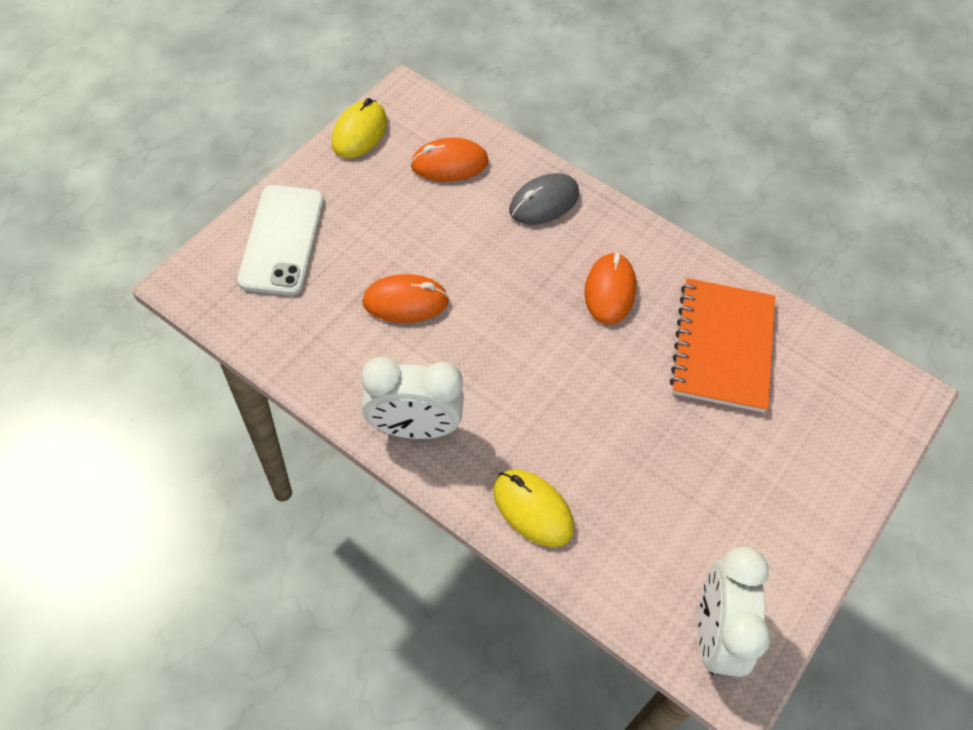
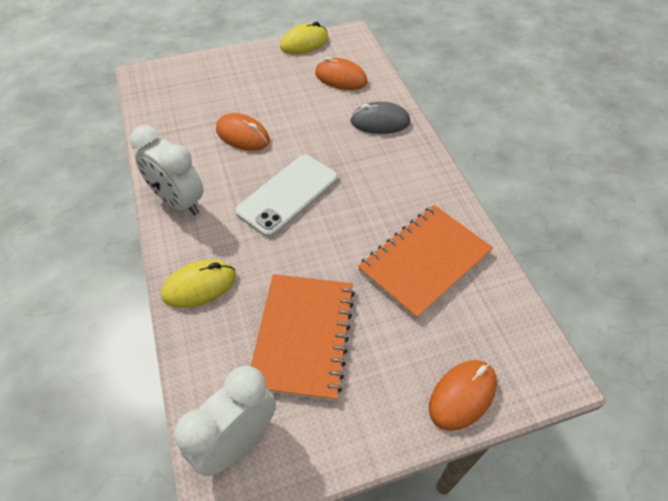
camera: 40 degrees right, 5 degrees down
(282, 240) = (209, 76): white phone -> white phone (288, 195)
(532, 509) = (199, 286): yellow mouse -> yellow mouse turned 75 degrees clockwise
(609, 291) = (375, 189): orange mouse -> orange mouse (462, 395)
(680, 495) = (303, 336): none -> orange notebook

